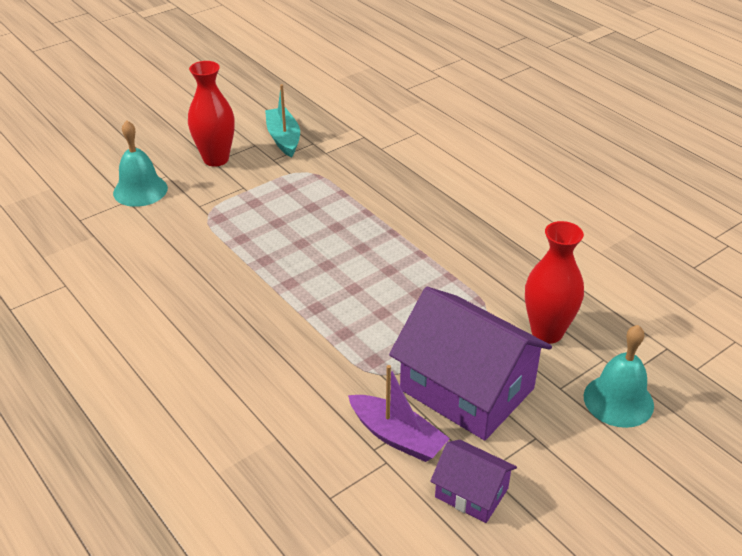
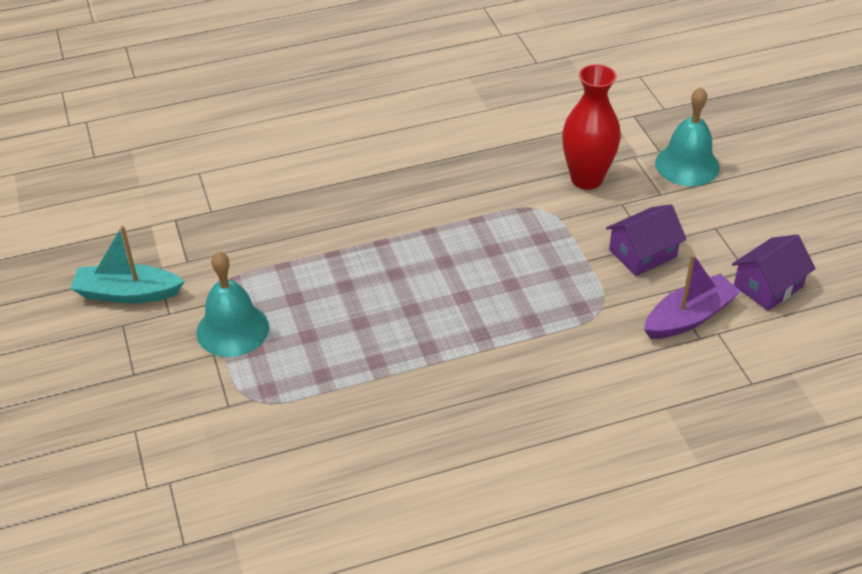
camera: 70 degrees left, 5 degrees up
(140, 190) = (153, 464): turquoise bell -> turquoise bell (232, 329)
(216, 159) = (130, 370): red vase -> none
(467, 389) = (642, 253): purple house -> purple house, size x0.50

